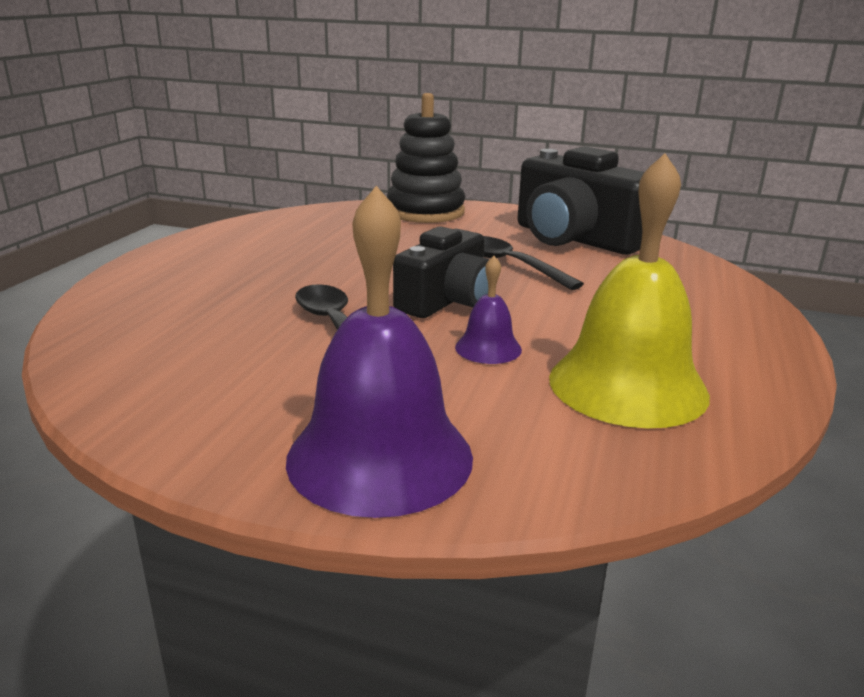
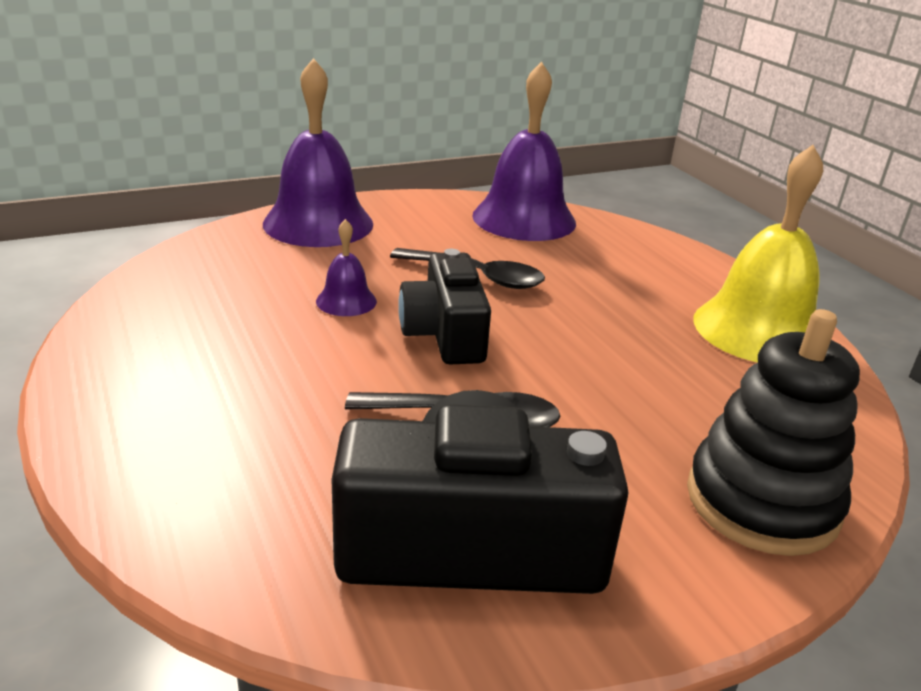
camera: 135 degrees right, 5 degrees up
(139, 361) = (524, 219): none -> purple bell
(627, 385) = (212, 309): yellow bell -> yellow bell (758, 330)

